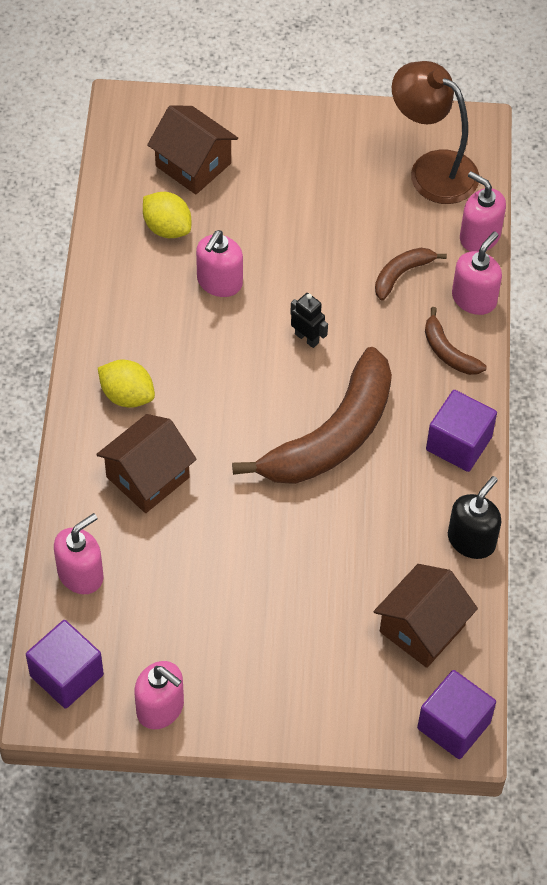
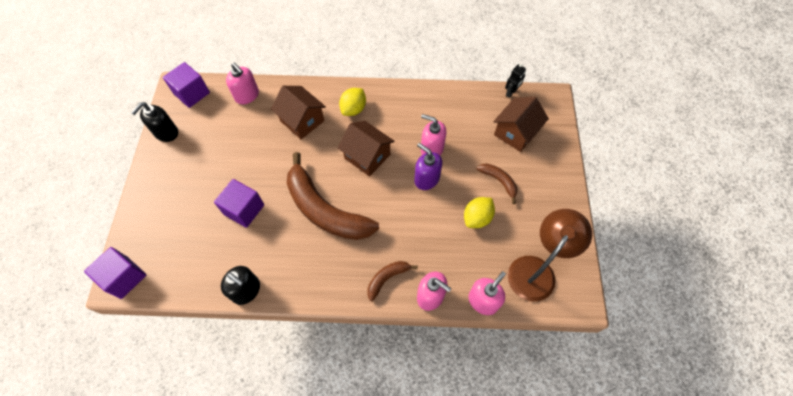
camera: 90 degrees right, 5 degrees up
(160, 708) = (166, 133): pink soap dispenser -> black soap dispenser
(167, 228) = (467, 122): yellow lemon -> yellow lemon (477, 218)
(277, 292) = (426, 179): none -> purple soap dispenser
(307, 338) = (394, 195): black robot -> black robot (511, 92)
(401, 274) = (446, 250): brown banana -> brown banana (499, 181)
(422, 628) = (190, 260): brown house -> brown house (367, 156)
(458, 443) = (317, 284): purple cube -> purple cube (244, 209)

